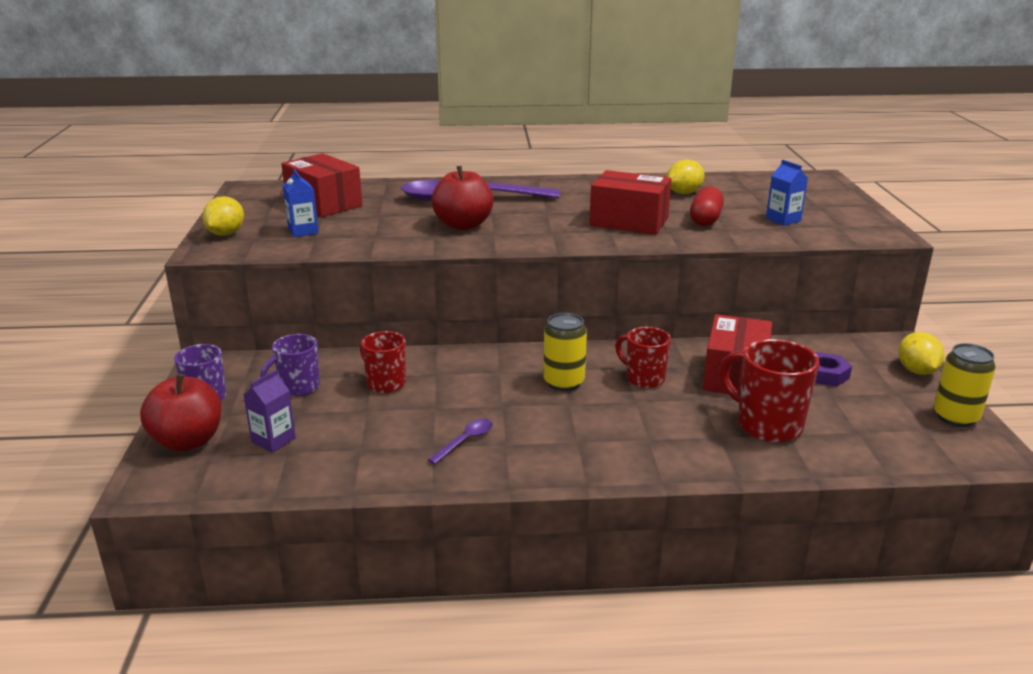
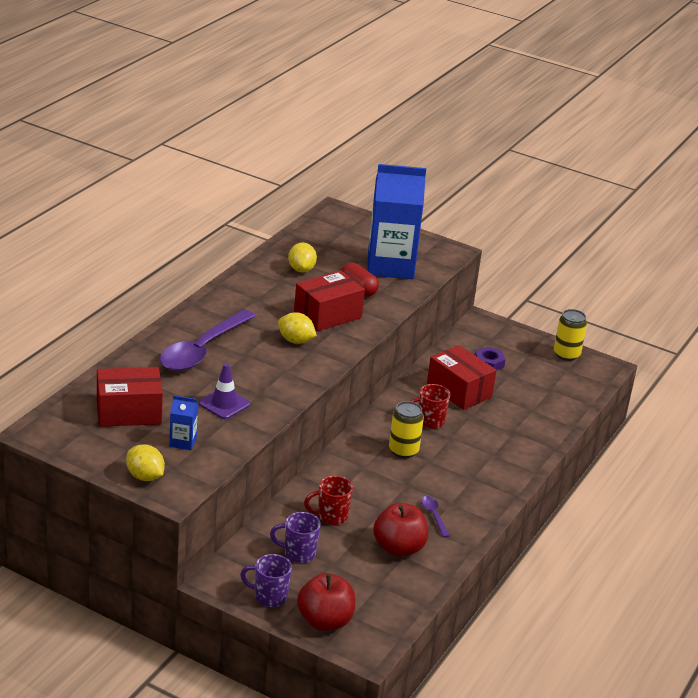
camera: 60 degrees left, 5 degrees up
(273, 440) = (359, 586): purple carton -> none
(298, 388) = (298, 553): purple mug -> purple mug turned 105 degrees clockwise
(392, 228) = (224, 404): none -> purple traffic cone
(463, 225) = (255, 375): red apple -> red apple (398, 548)
(767, 425) = (518, 411): red mug -> none
(783, 220) = (390, 266): blue carton -> blue carton, size x2.46
(916, 371) = (515, 334): yellow lemon -> yellow lemon (295, 341)

